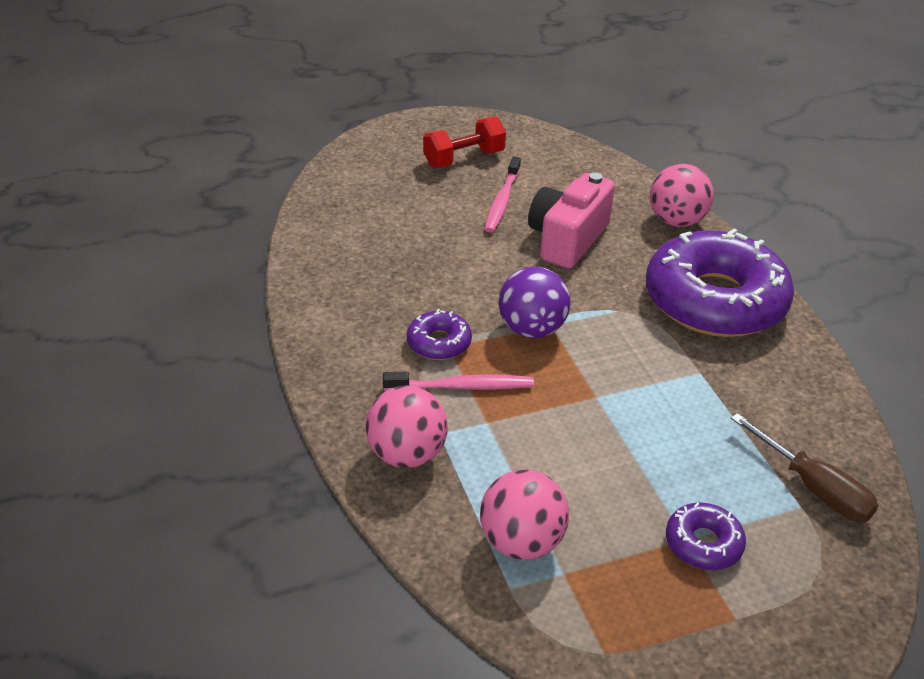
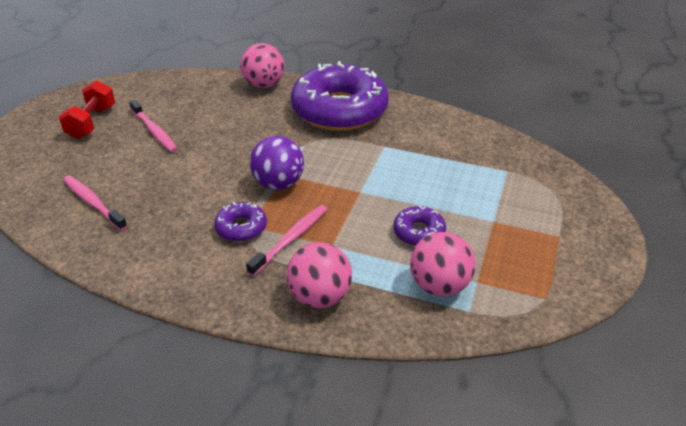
camera: 50 degrees left, 0 degrees up
(364, 233) = (93, 203): none -> pink toothbrush
(567, 239) = (224, 127): pink camera -> none
(703, 544) = (502, 217): purple donut -> purple donut (419, 232)
(813, 487) = (499, 159): brown screwdriver -> none

